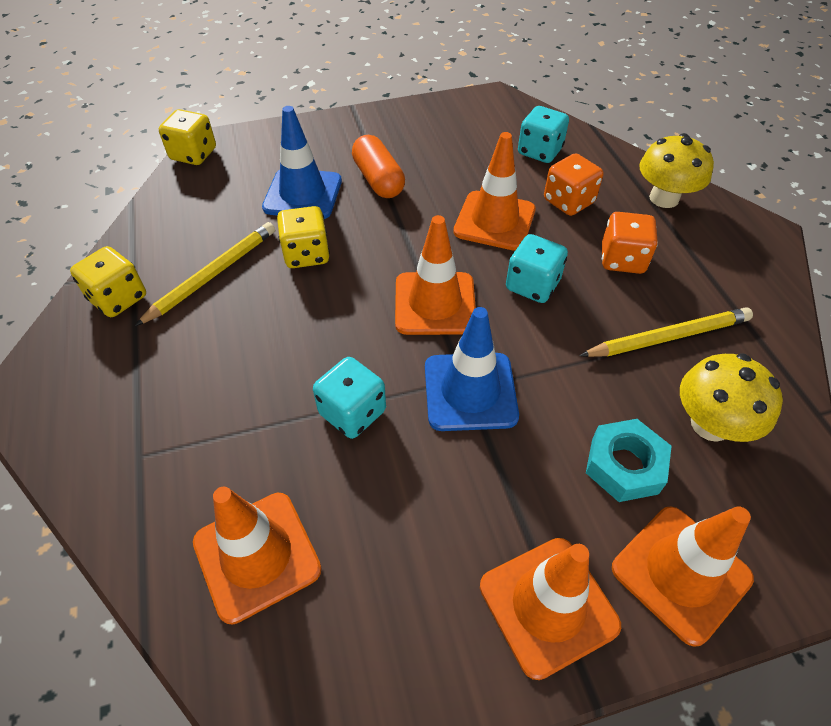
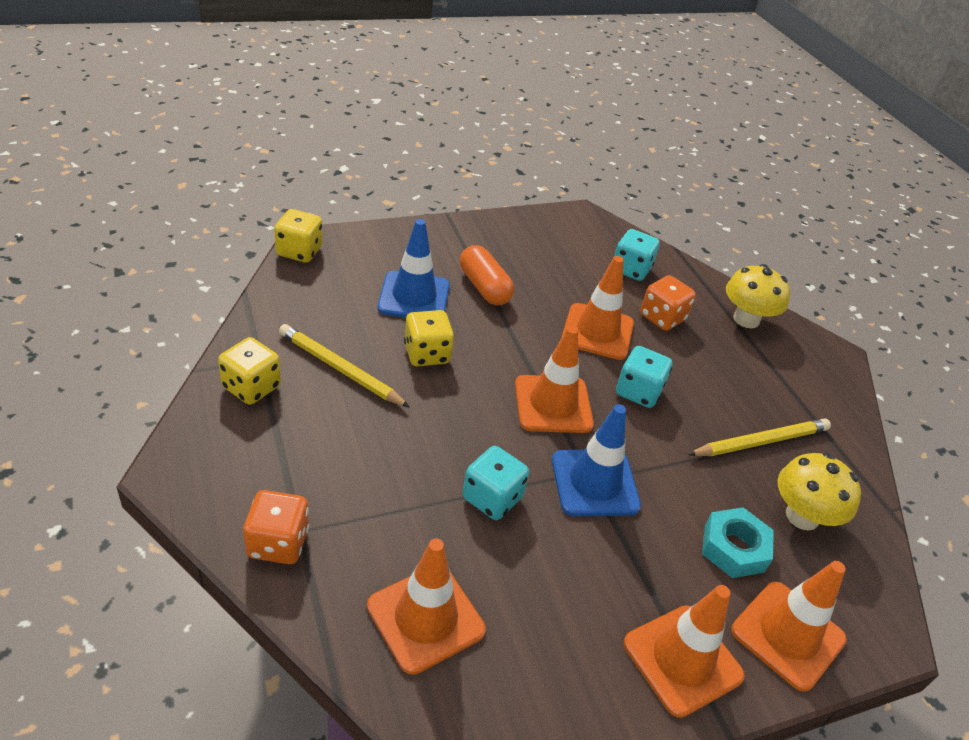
camera: 10 degrees left, 10 degrees down
(213, 275) = (340, 369): yellow pencil -> yellow pencil turned 90 degrees counterclockwise
(622, 260) = (715, 372): orange dice -> orange dice (278, 543)

